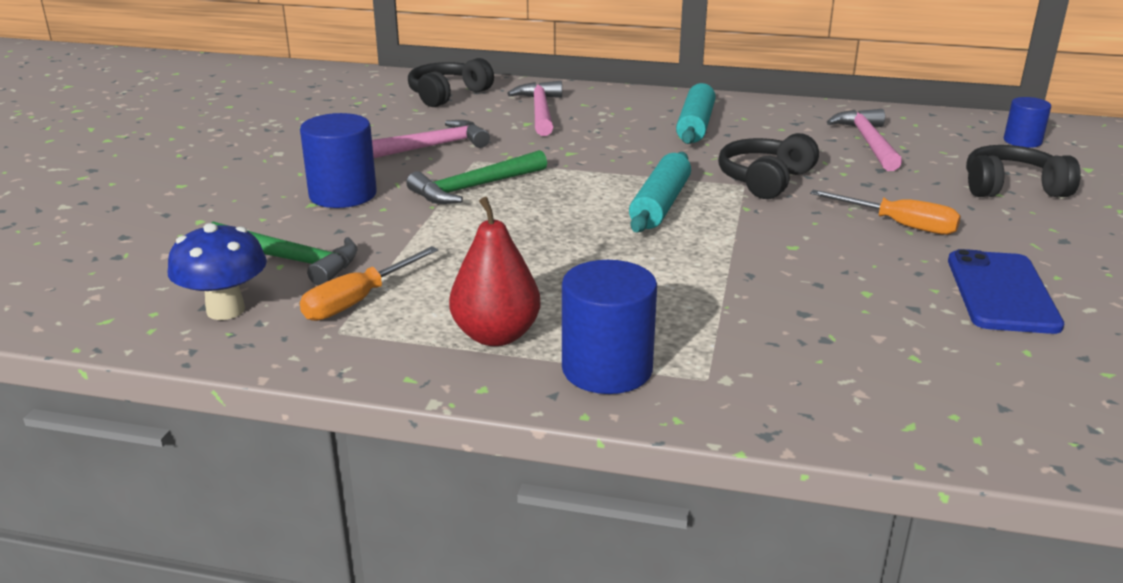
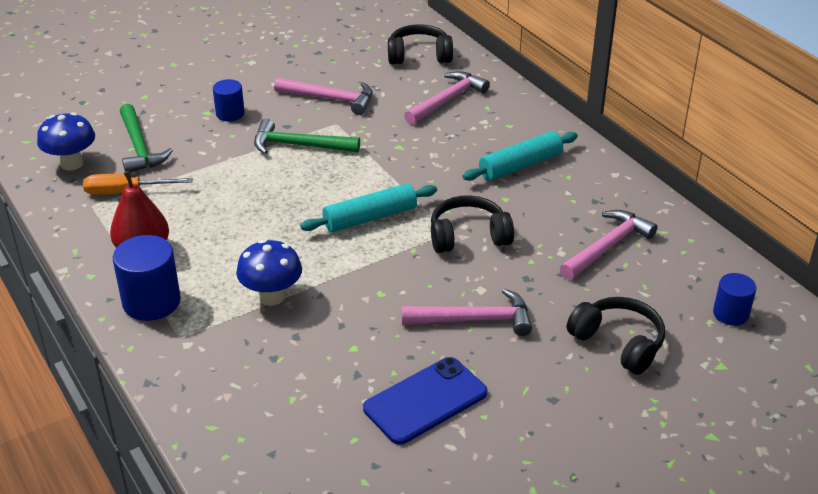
camera: 45 degrees right, 10 degrees up
(343, 195) = (230, 114): blue cylinder -> blue cylinder, size x0.61
(713, 298) = (271, 297): none -> blue mushroom
(899, 225) = (474, 320): orange screwdriver -> pink hammer

